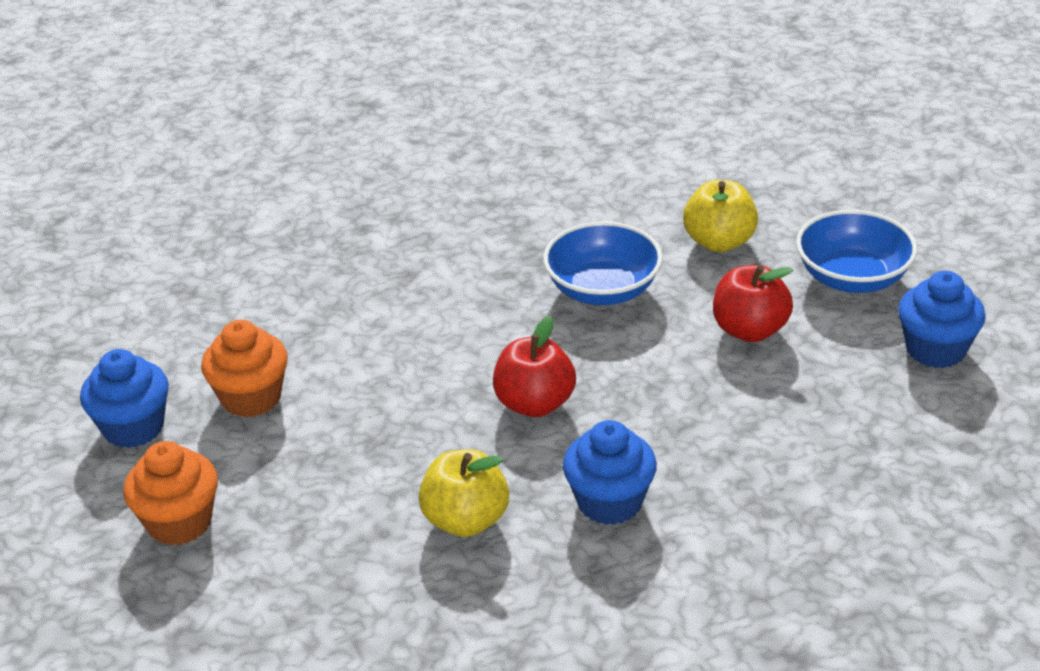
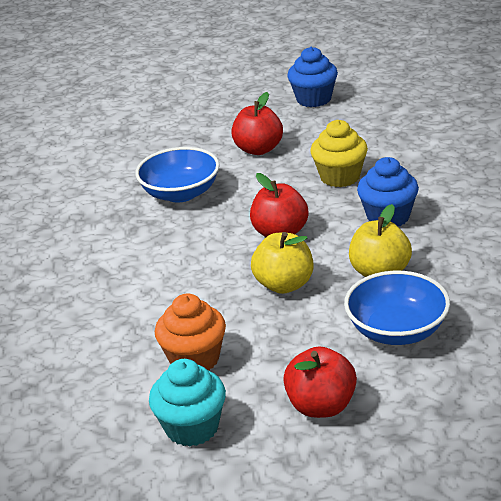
camera: 70 degrees left, 5 degrees down
(133, 427) = (192, 427): blue cupcake -> turquoise cupcake
(179, 522) = (321, 406): orange cupcake -> red apple
(704, 429) = (340, 177): none -> yellow cupcake
(719, 242) = (164, 146): yellow apple -> yellow apple (284, 284)
(852, 278) = (234, 111): blue bowl -> blue bowl (397, 330)

